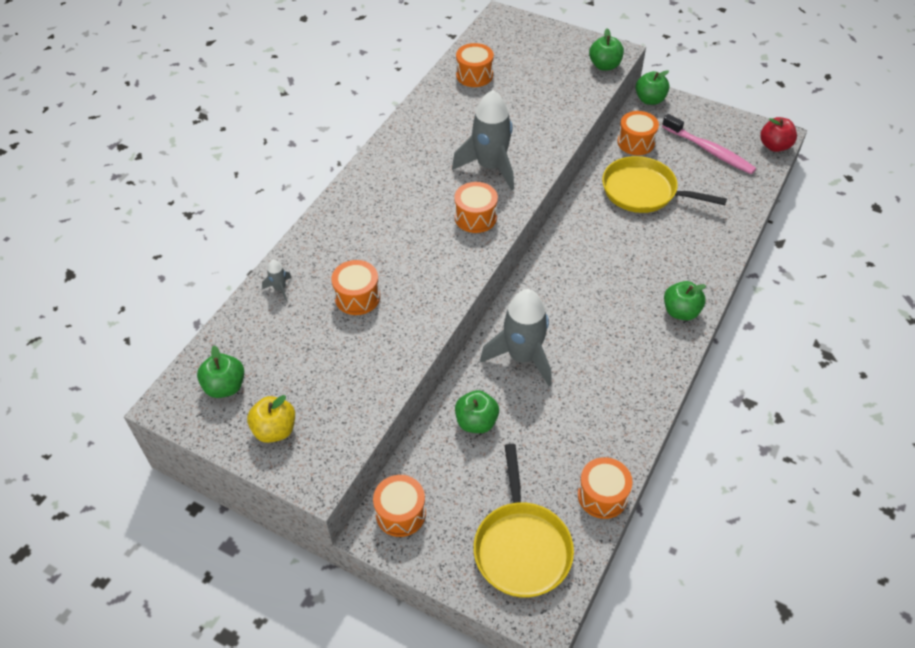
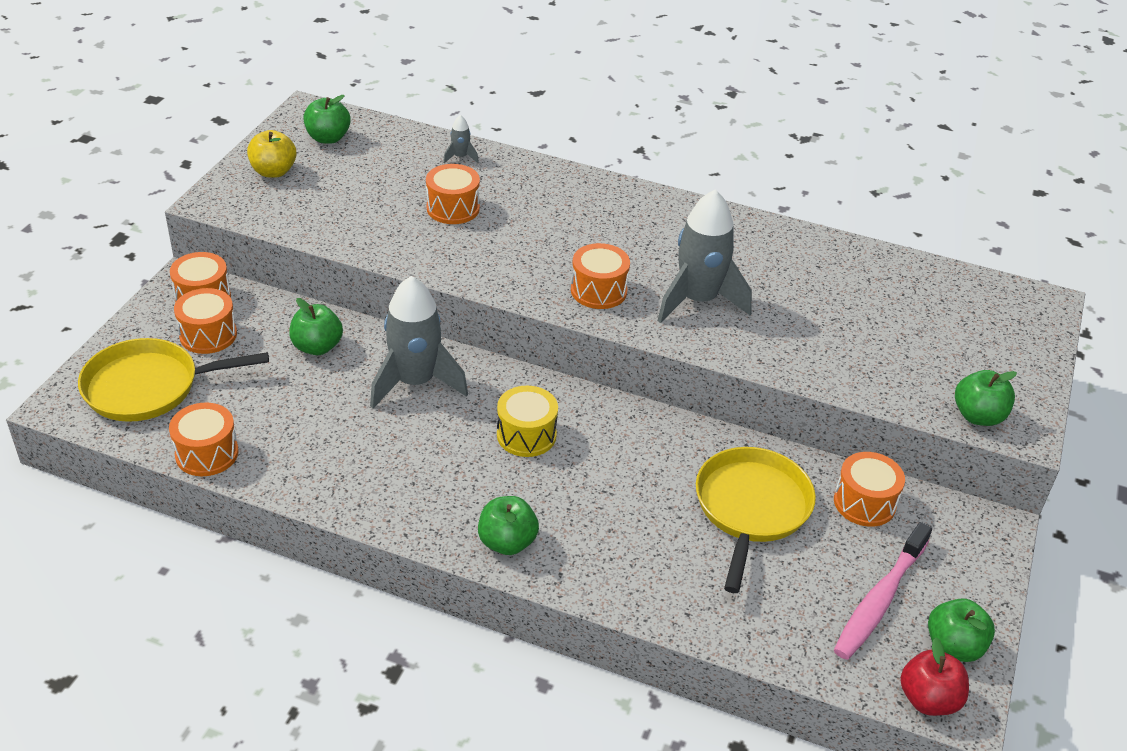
camera: 80 degrees right, 10 degrees down
(474, 75) = (889, 280): orange drum -> orange drum (208, 335)
(580, 294) = (526, 435): none -> yellow drum
(650, 100) = (982, 524): green apple -> green apple (953, 647)

